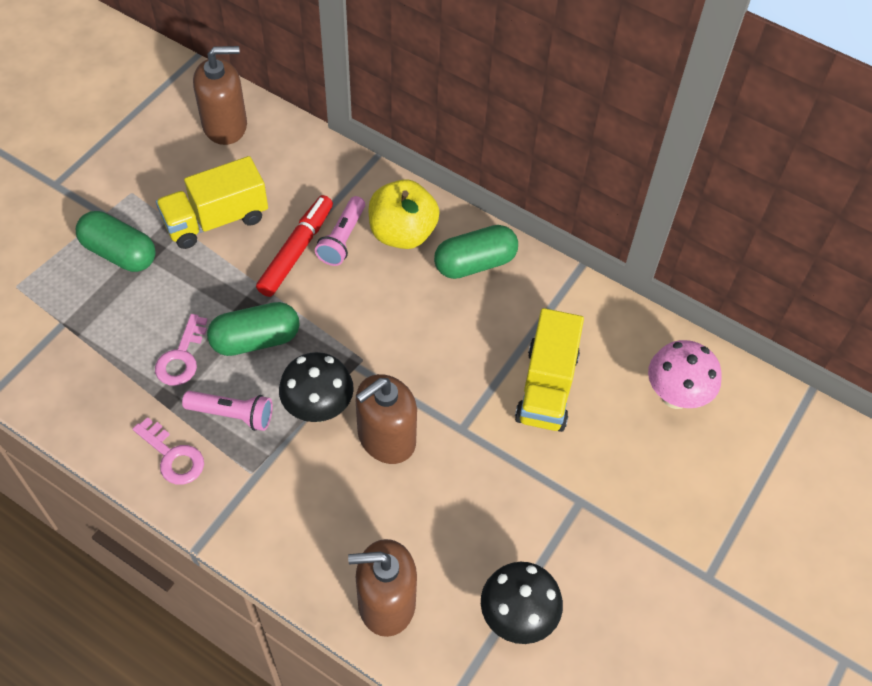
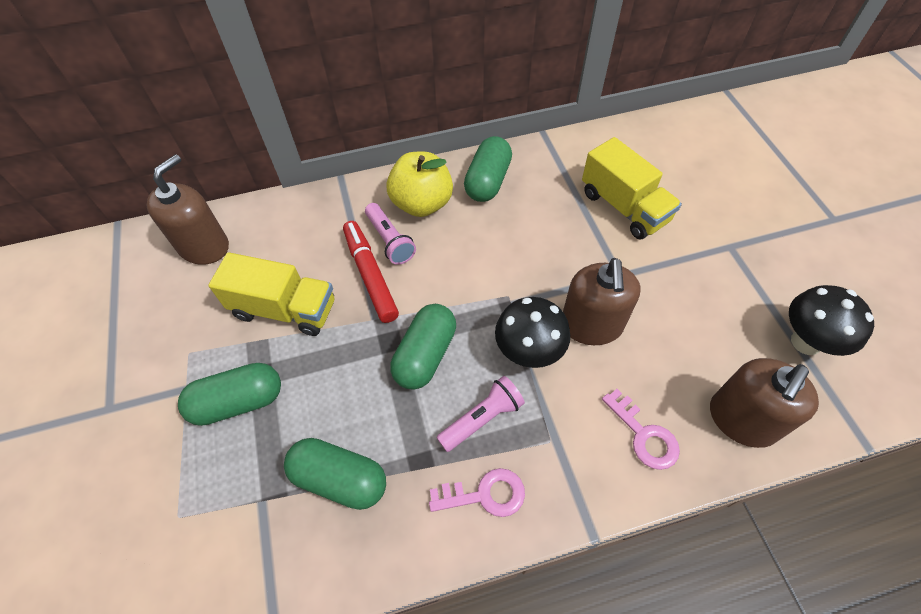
camera: 45 degrees left, 0 degrees up
(113, 358) = (340, 479): none -> green capsule
(181, 357) = (391, 421): pink key -> pink key (644, 435)
(216, 220) = (284, 309): yellow truck -> yellow truck turned 90 degrees counterclockwise
(675, 396) = (683, 150): pink mushroom -> none

